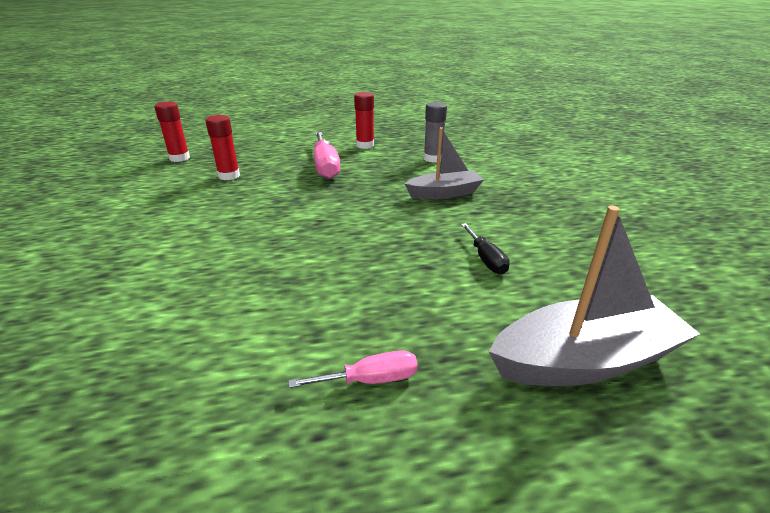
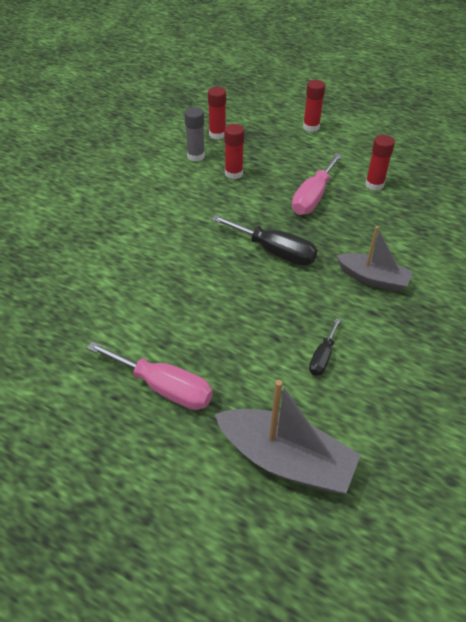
camera: 40 degrees right, 15 degrees up
(268, 131) = (311, 127): none -> red glue stick
(339, 209) = (275, 251): none -> black screwdriver
(371, 380) = (164, 387): pink screwdriver -> pink screwdriver, size x1.79
(433, 159) = (415, 232): grey glue stick -> grey glue stick (196, 156)

